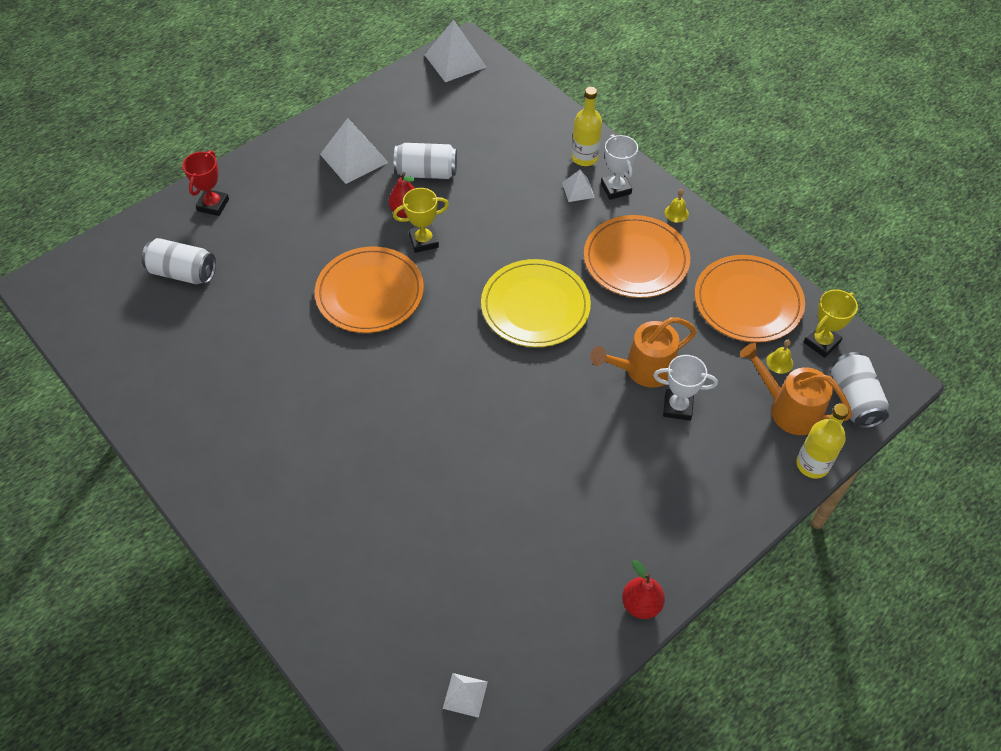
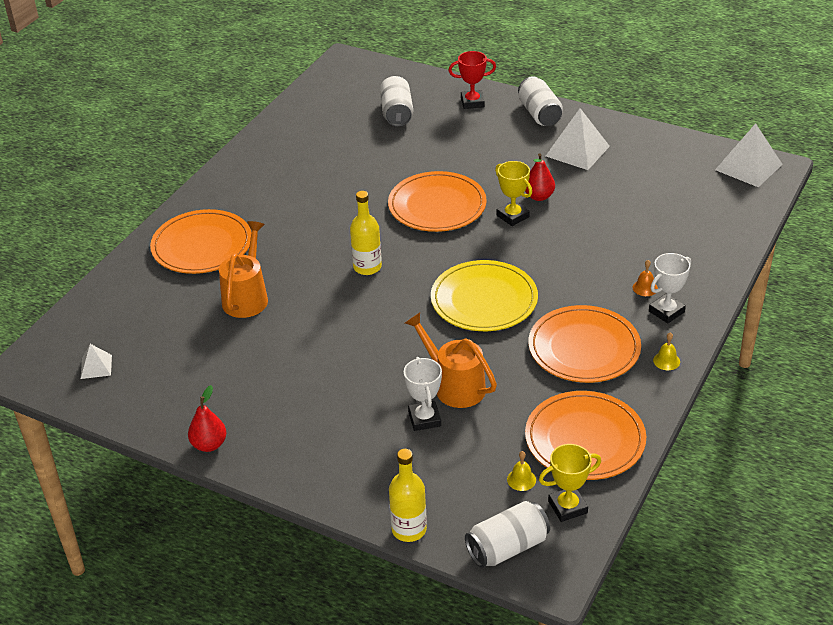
camera: 70 degrees right, 15 degrees down
(305, 528) = (202, 246): none -> orange plate
(426, 172) = (593, 193): white can -> white can (539, 114)
(578, 190) = (645, 288): white pyramid -> orange bell
(584, 157) = (691, 280): yellow bottle -> yellow bottle (367, 267)
(788, 409) = (466, 498): orange watering can -> orange watering can (247, 297)
(821, 342) = (567, 507): yellow trophy -> yellow trophy turned 45 degrees counterclockwise

